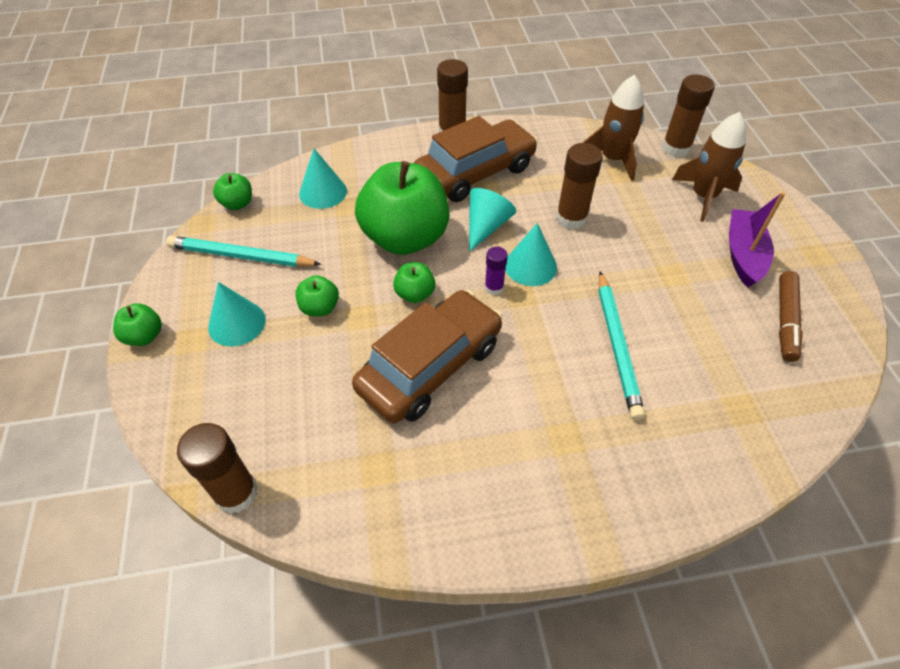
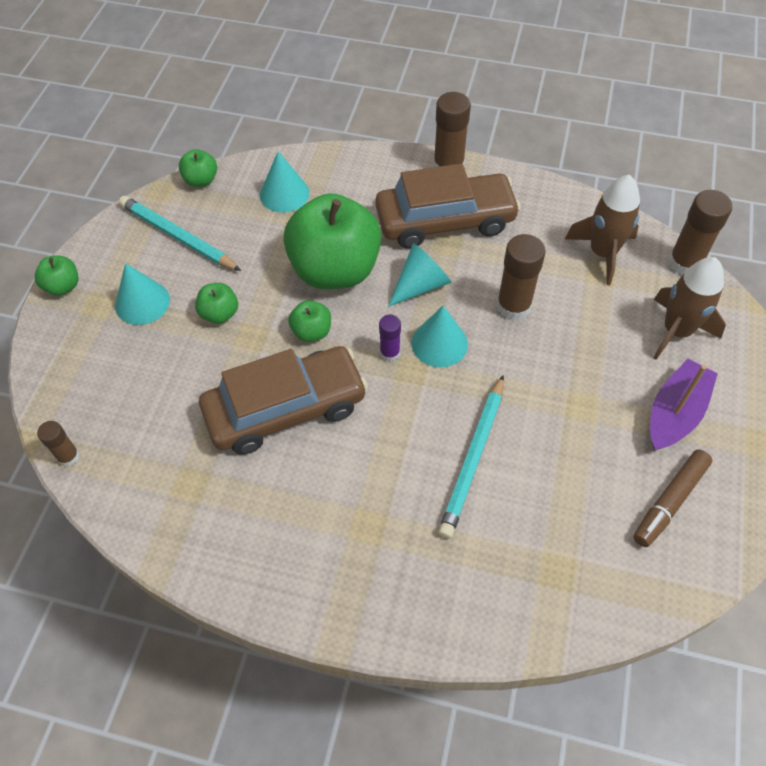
camera: 25 degrees right, 5 degrees up
(236, 493) = (68, 456): brown glue stick -> brown glue stick, size x0.57

